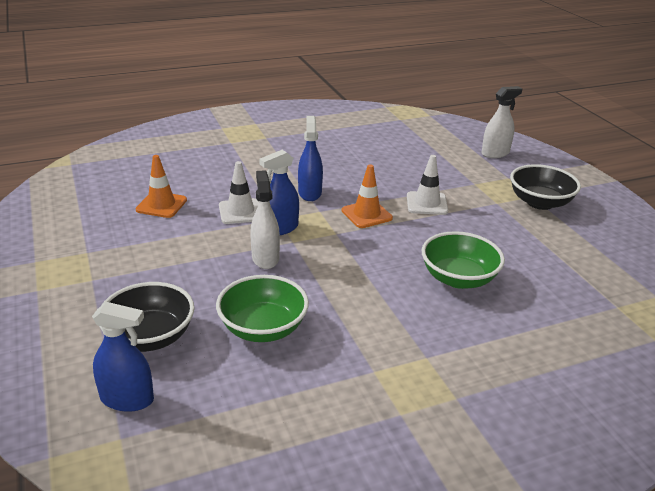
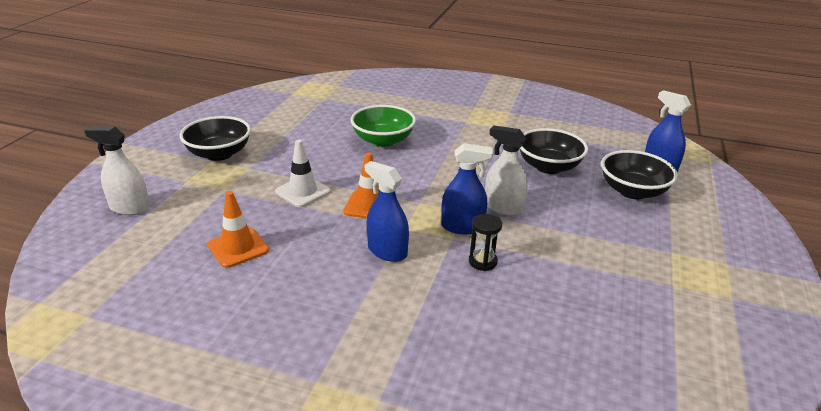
camera: 140 degrees left, 0 degrees up
(161, 205) = (565, 312): orange traffic cone -> orange traffic cone (238, 248)
(240, 212) = (482, 262): white traffic cone -> black hourglass
(263, 328) = (548, 166): green bowl -> black bowl
(265, 258) = (503, 207): white spray bottle -> white spray bottle turned 90 degrees clockwise
(310, 193) = (387, 251): blue spray bottle -> blue spray bottle turned 90 degrees clockwise

